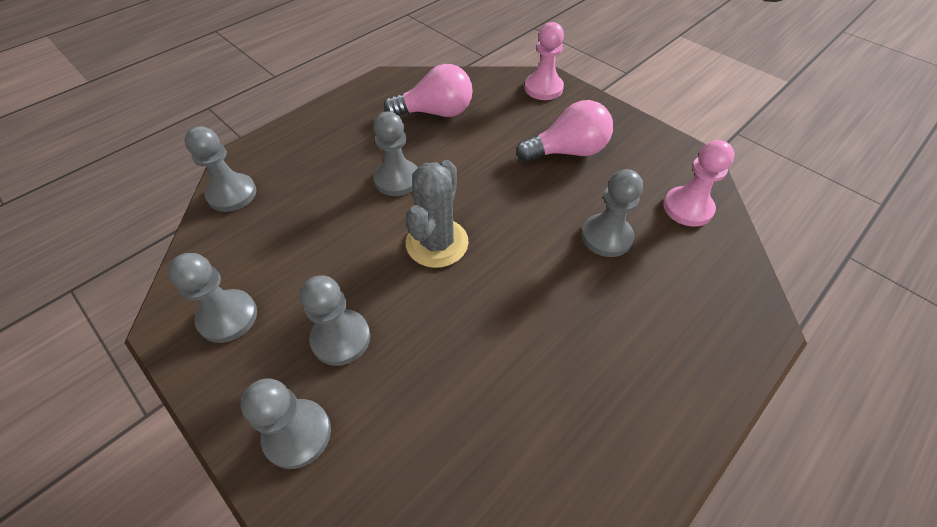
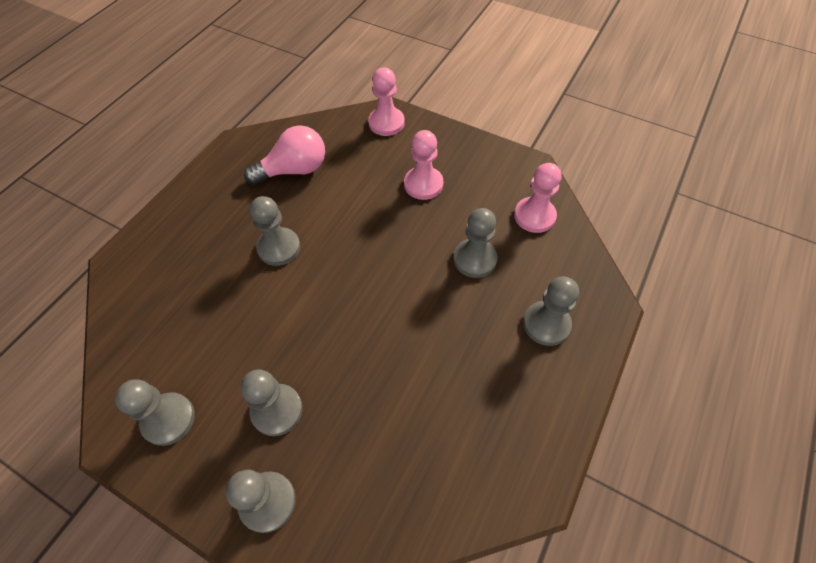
camera: 15 degrees left, 5 degrees up
(232, 194) = (126, 300): grey pawn -> grey pawn (546, 324)
(437, 243) = (333, 301): grey cactus -> none
(567, 151) = (423, 184): pink light bulb -> pink pawn

